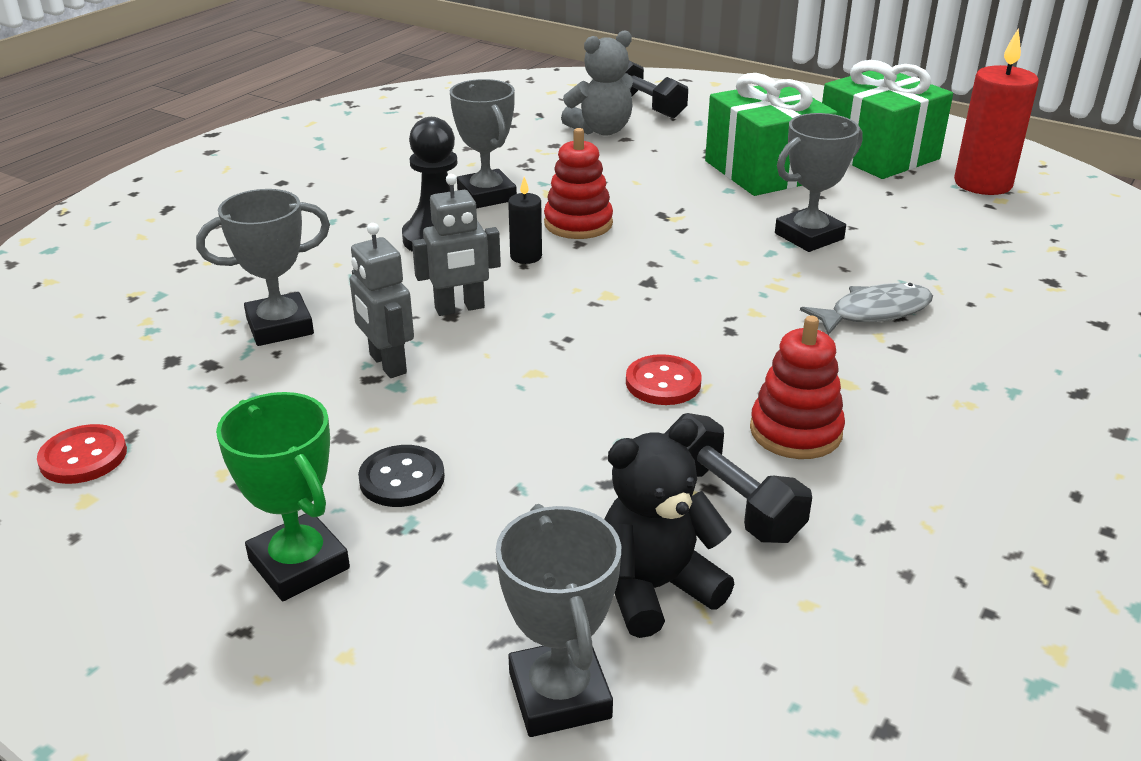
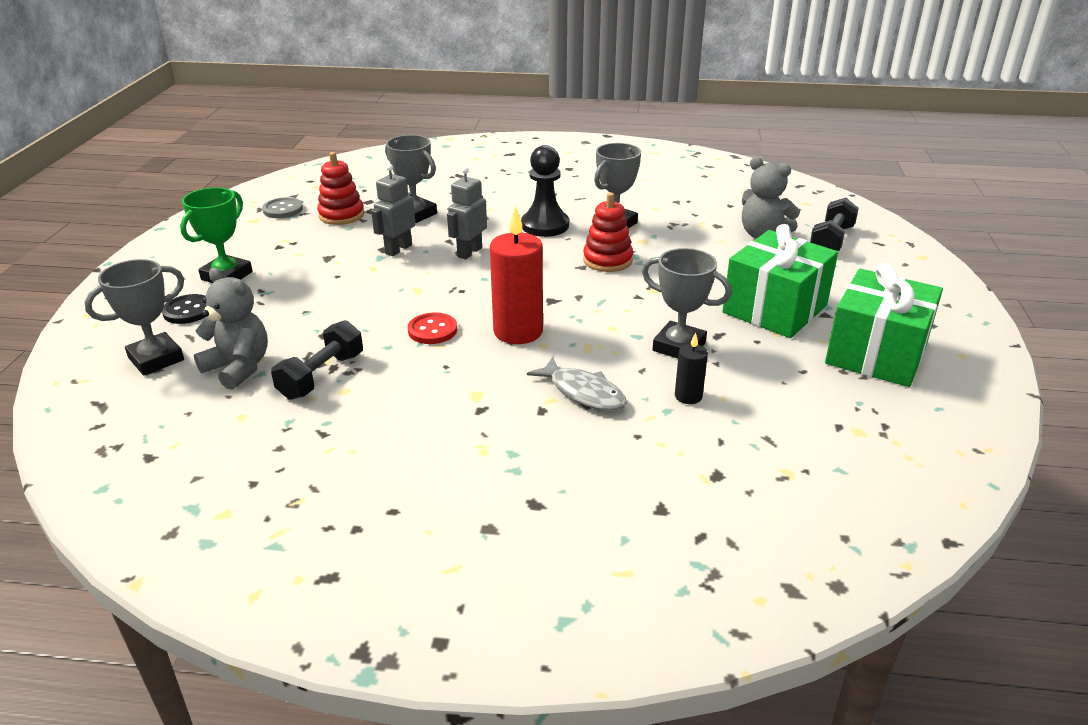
camera: 65 degrees right, 0 degrees up
(83, 457) = (283, 209): red button -> grey button
(402, 479) = (300, 280): black button -> black button (188, 311)
(460, 308) = (469, 252): grey robot -> grey robot turned 75 degrees clockwise
(526, 256) = (547, 255): black candle -> black candle (688, 396)
(655, 588) = (238, 368): black teddy bear -> grey teddy bear
(795, 431) = (406, 385): red stacking toy -> red stacking toy (341, 215)
(982, 184) = (882, 417): red candle -> red candle (518, 331)

